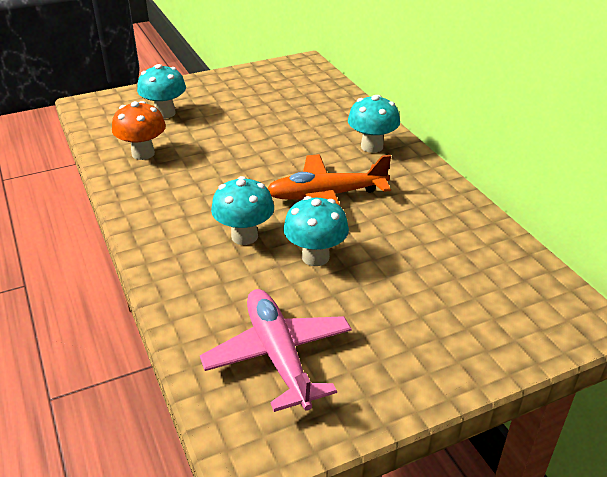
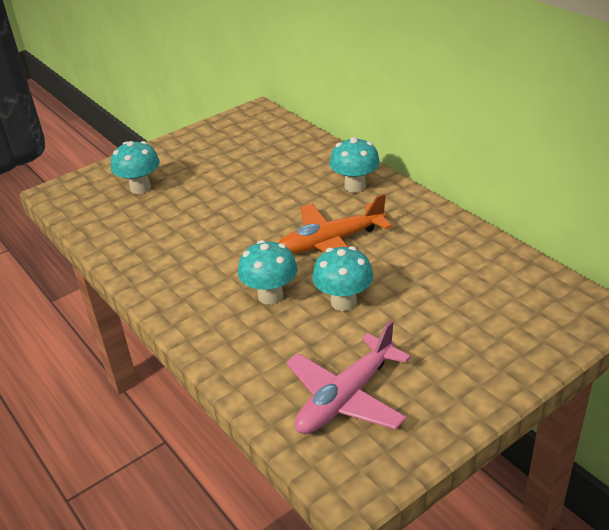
camera: 10 degrees left, 0 degrees up
(143, 153) = (137, 233): orange mushroom -> none
(278, 355) = (345, 398): pink plane -> pink plane turned 105 degrees counterclockwise

